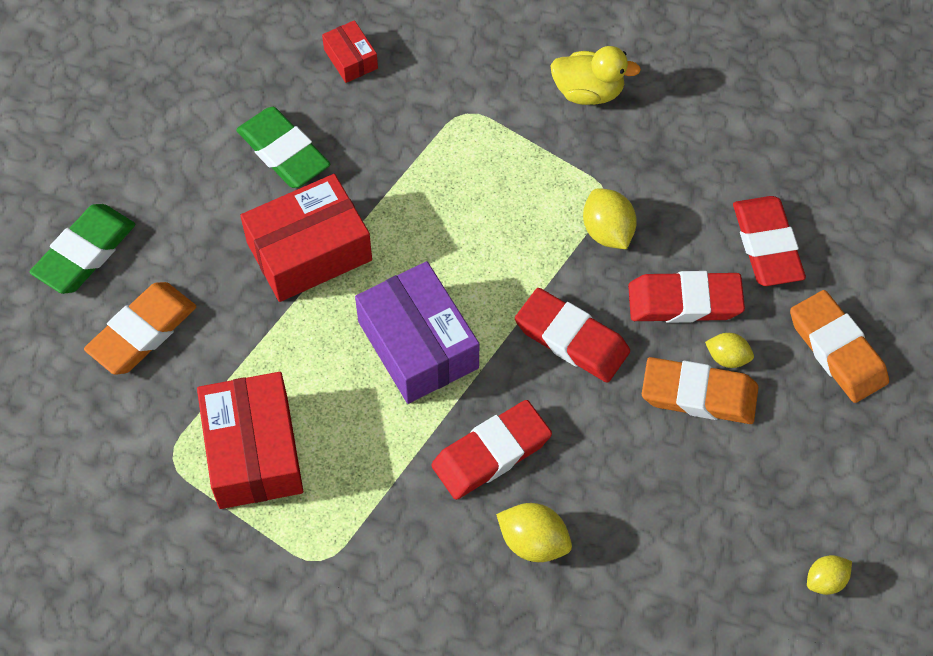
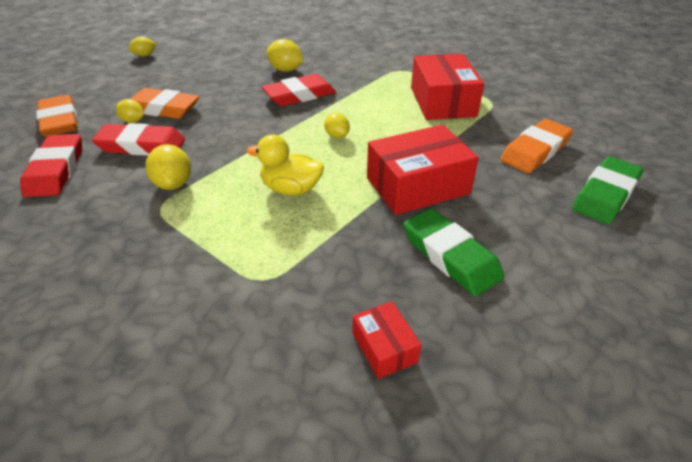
camera: 175 degrees left, 20 degrees down
(418, 345) = (337, 136): purple box -> yellow lemon
(572, 339) = (230, 133): red eraser -> none
(588, 92) = (126, 291): yellow duck -> yellow duck (291, 189)

